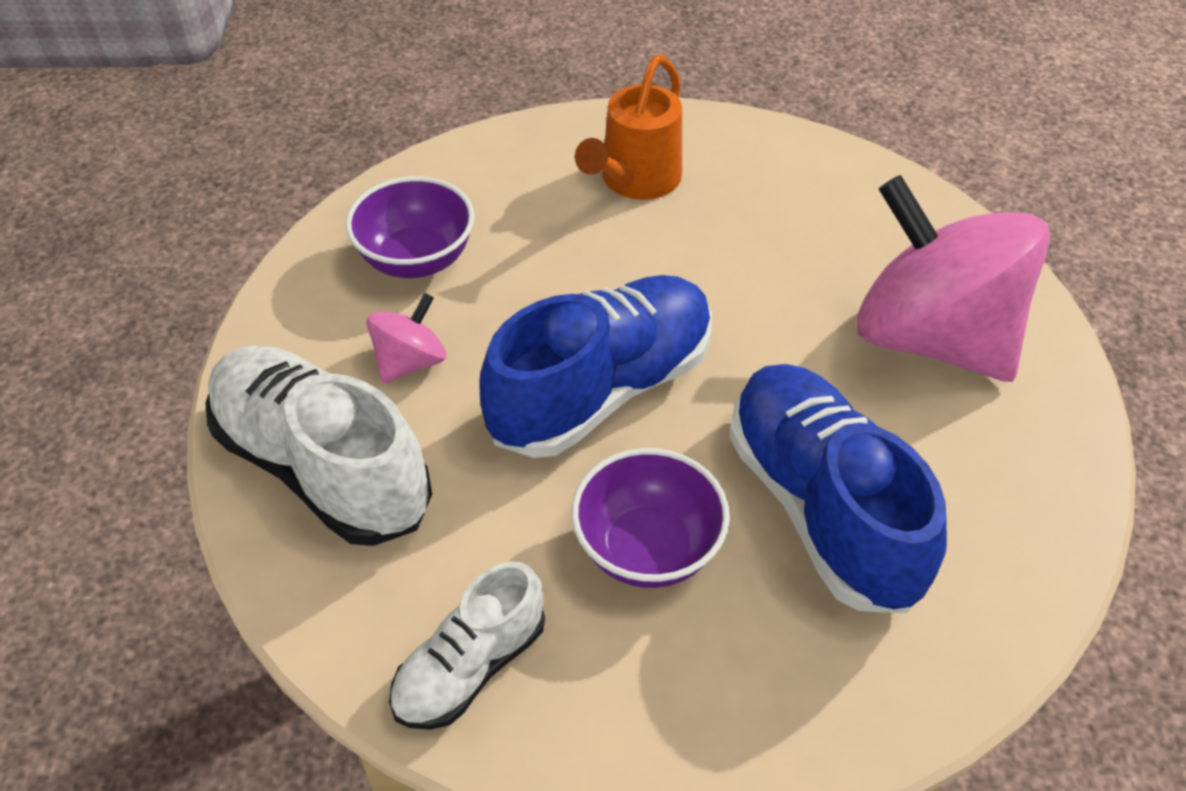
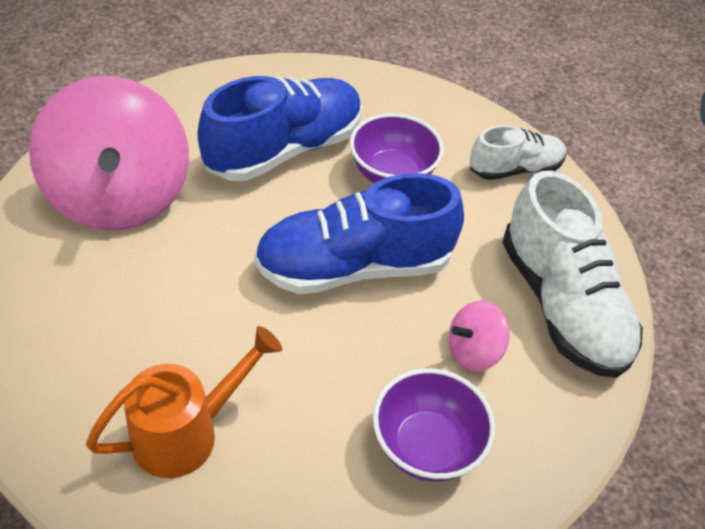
camera: 155 degrees left, 0 degrees up
(822, 507) = (284, 150): blue shoe -> blue shoe turned 135 degrees counterclockwise

